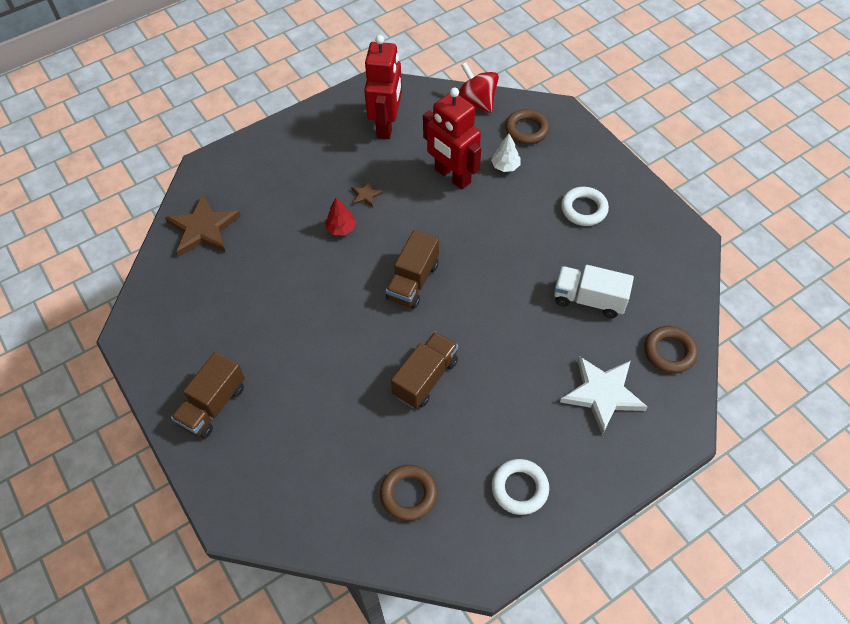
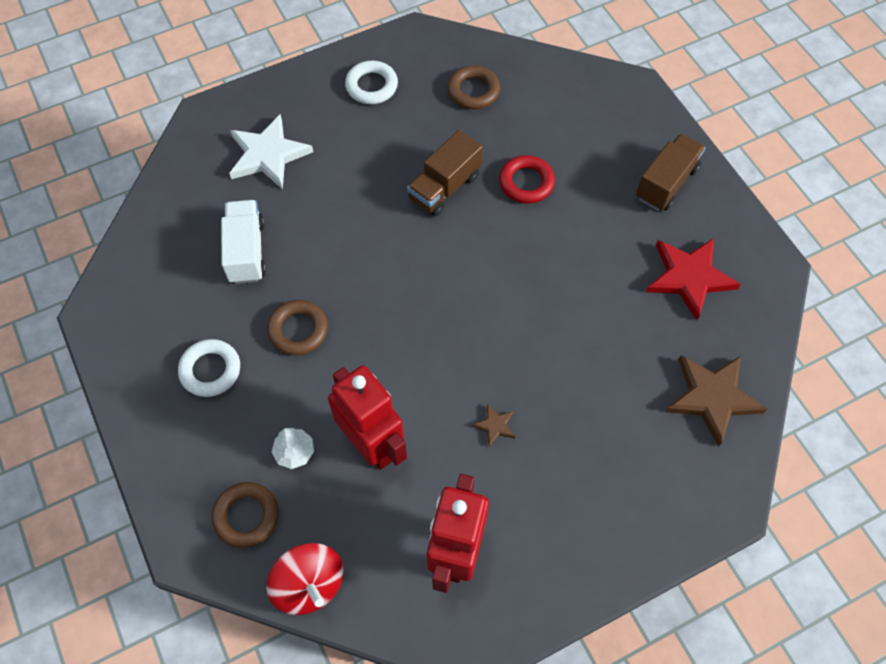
camera: 175 degrees left, 5 degrees up
(206, 317) = (689, 277): none -> red star
(341, 228) = (530, 377): red tree -> none
(348, 391) = (526, 182): none -> red ring
(413, 281) = (445, 295): brown truck -> none
(589, 299) = (246, 251): white truck -> white truck turned 120 degrees counterclockwise
(669, 352) = (183, 187): brown ring -> brown ring (298, 330)

